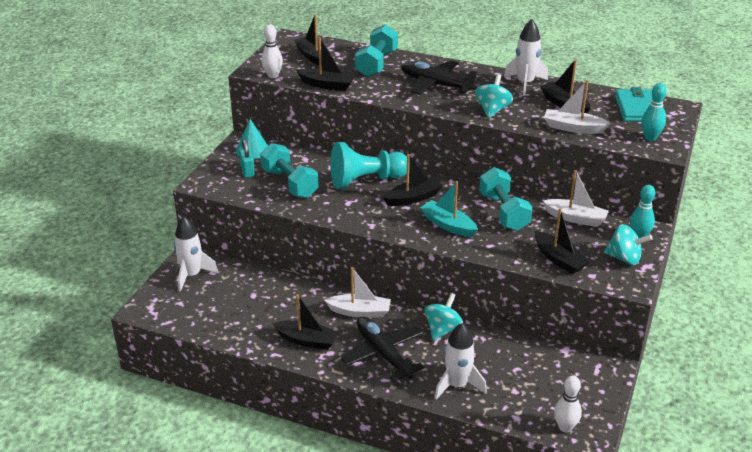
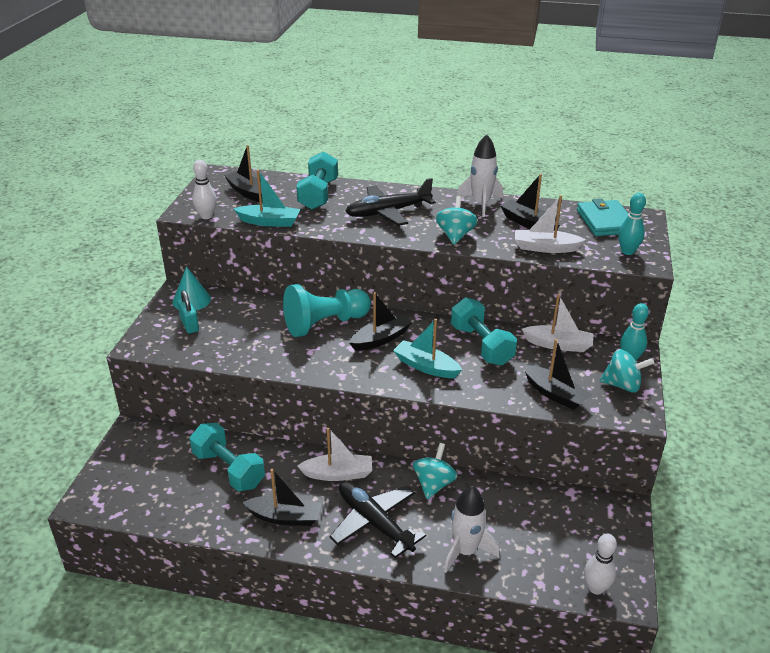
camera: 10 degrees left, 0 degrees up
(192, 275) = (138, 451): white rocket -> none
(290, 183) = (240, 335): turquoise dumbbell -> turquoise dumbbell (229, 469)
(327, 85) = (269, 222): black boat -> turquoise boat
(436, 85) = (388, 212): black plane -> black plane turned 45 degrees counterclockwise

